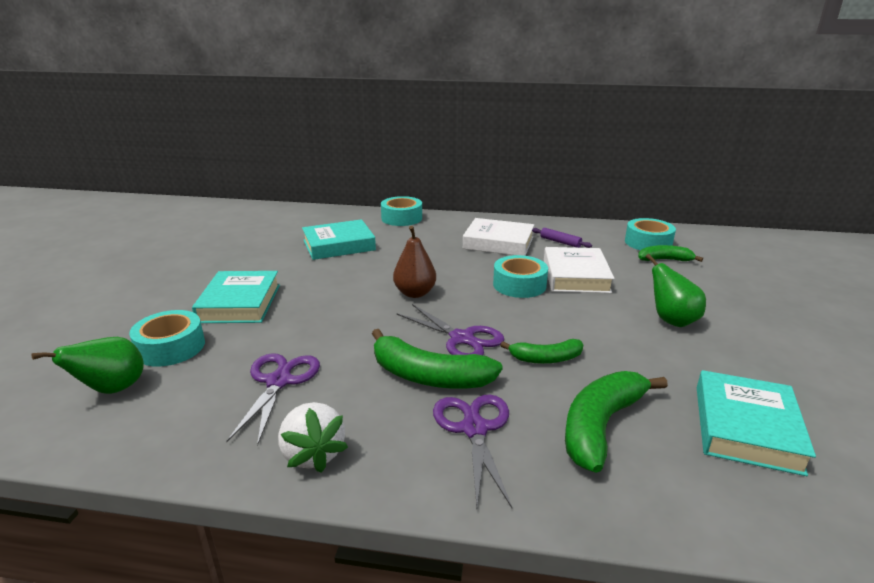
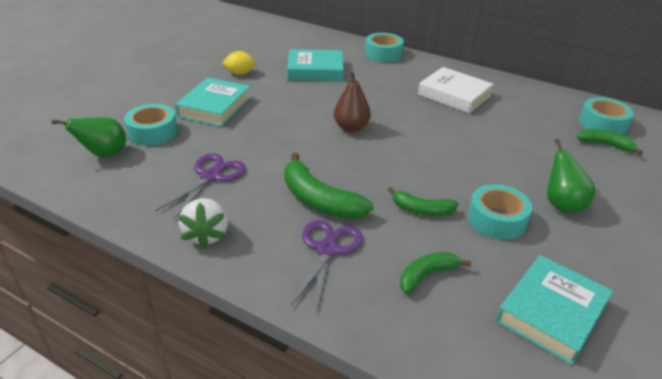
camera: 20 degrees right, 10 degrees up
(251, 263) = (240, 73): none -> yellow lemon
(462, 339) = (364, 176): purple scissors -> none
(519, 285) = (445, 139): turquoise tape -> turquoise tape (496, 219)
(560, 242) = (513, 106): purple rolling pin -> none
(575, 276) = (503, 142): white book -> none
(601, 426) = (427, 275): green banana -> green banana, size x0.59

